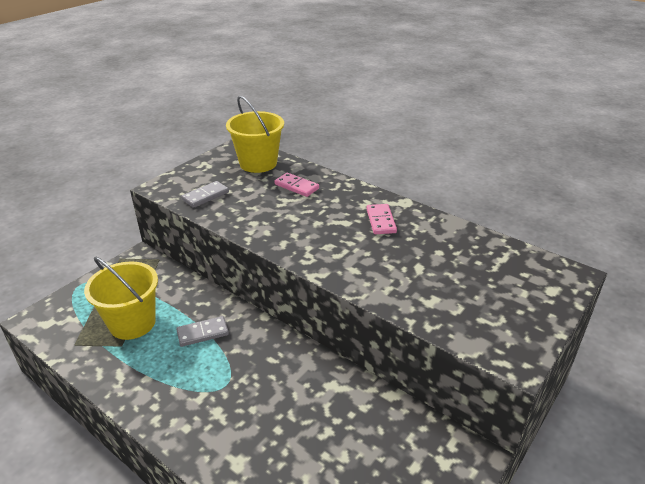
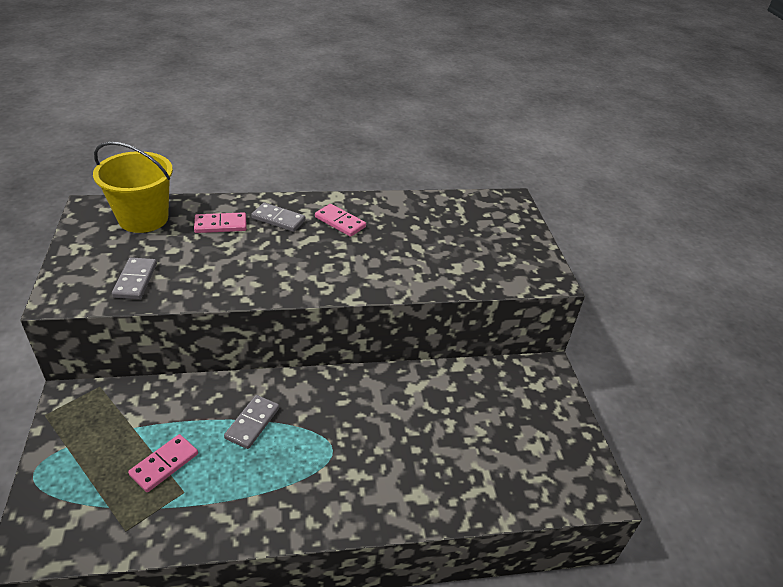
camera: 50 degrees left, 5 degrees up
(132, 323) = (164, 464): yellow bucket -> pink domino
(338, 199) = (278, 219): none -> grey domino

